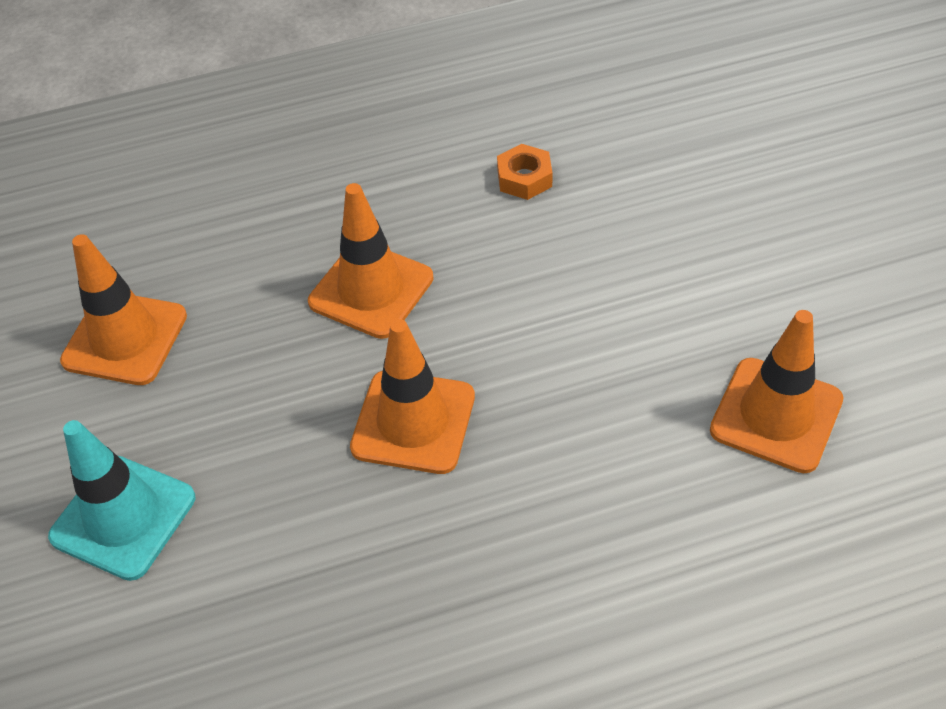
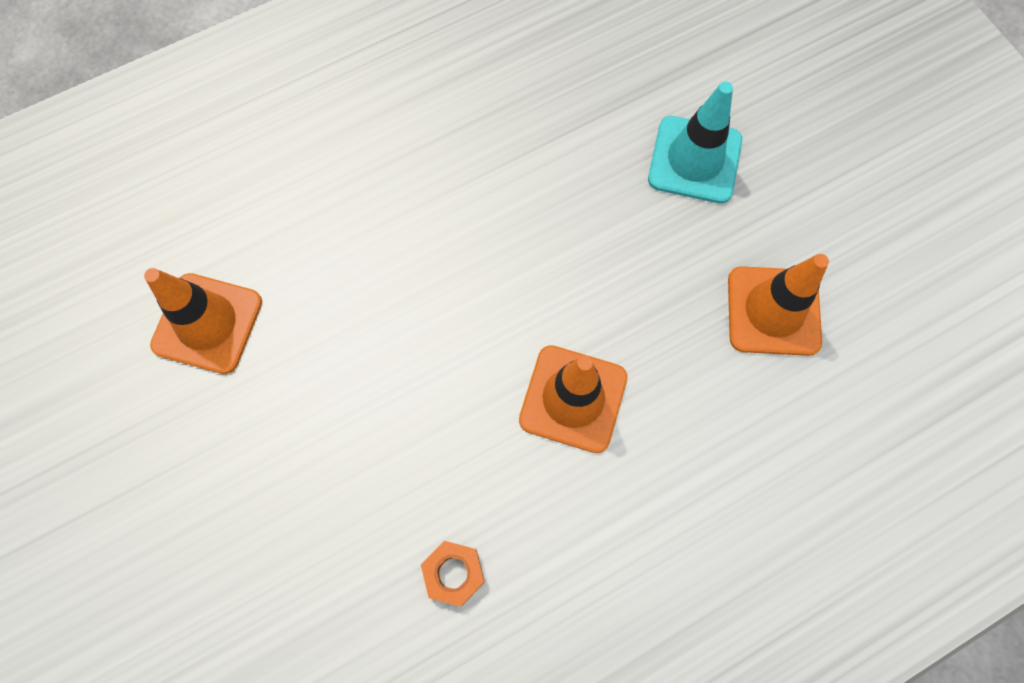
camera: 165 degrees right, 20 degrees up
(413, 422) = (500, 271): orange traffic cone -> none

